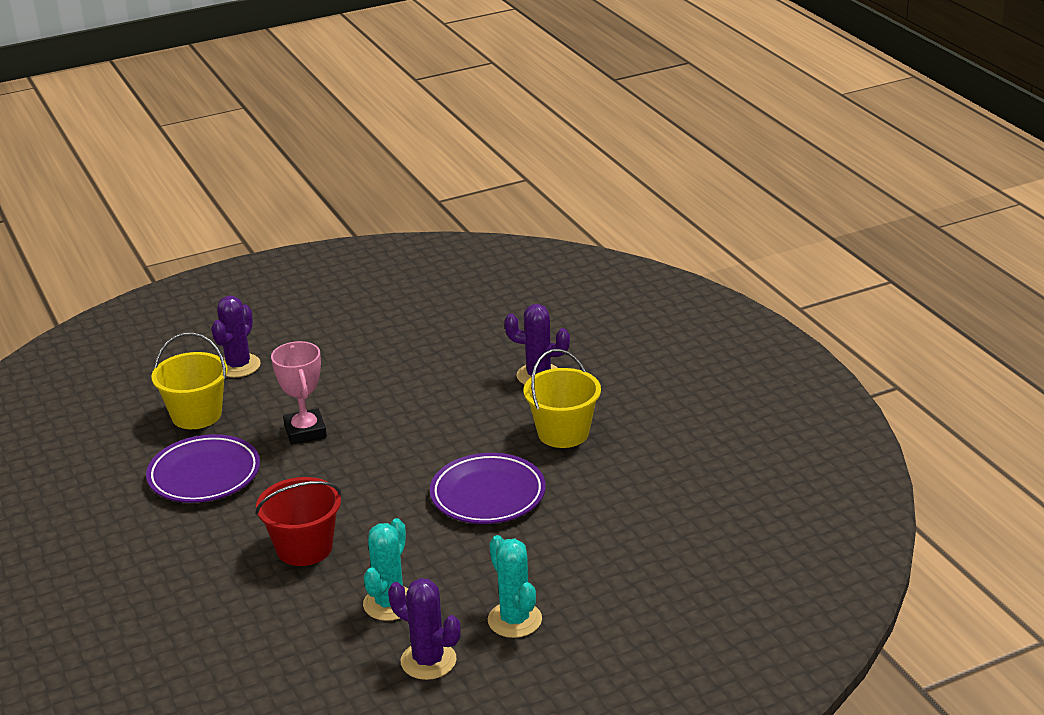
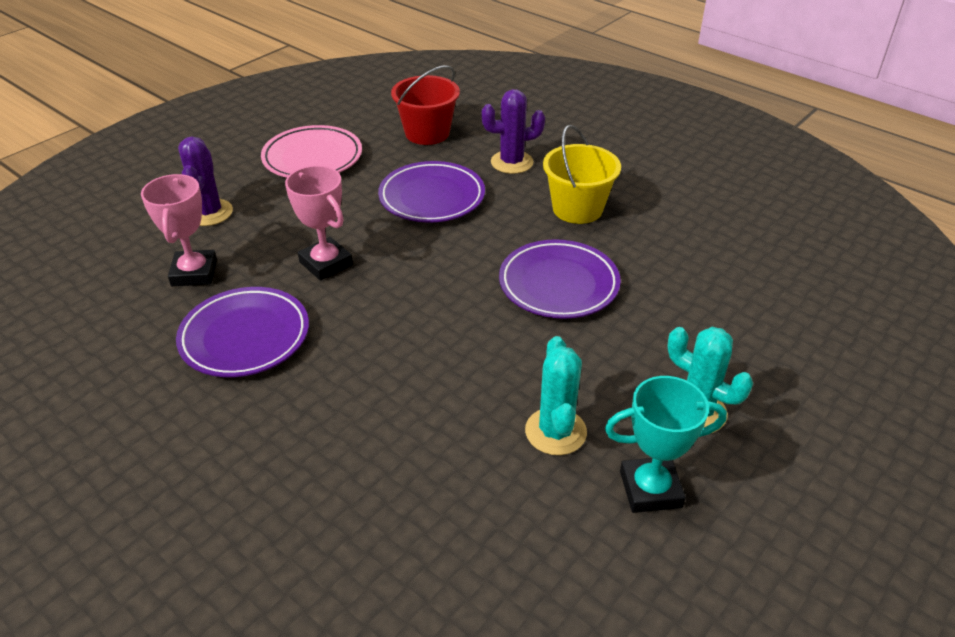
camera: 25 degrees left, 10 degrees up
(196, 415) = (194, 273): yellow bucket -> pink trophy
(304, 548) = (415, 392): red bucket -> red bucket (427, 133)
(358, 333) = (312, 158): none -> pink plate
(428, 661) = (650, 489): purple cactus -> turquoise trophy
(437, 393) = (432, 197): none -> purple plate

